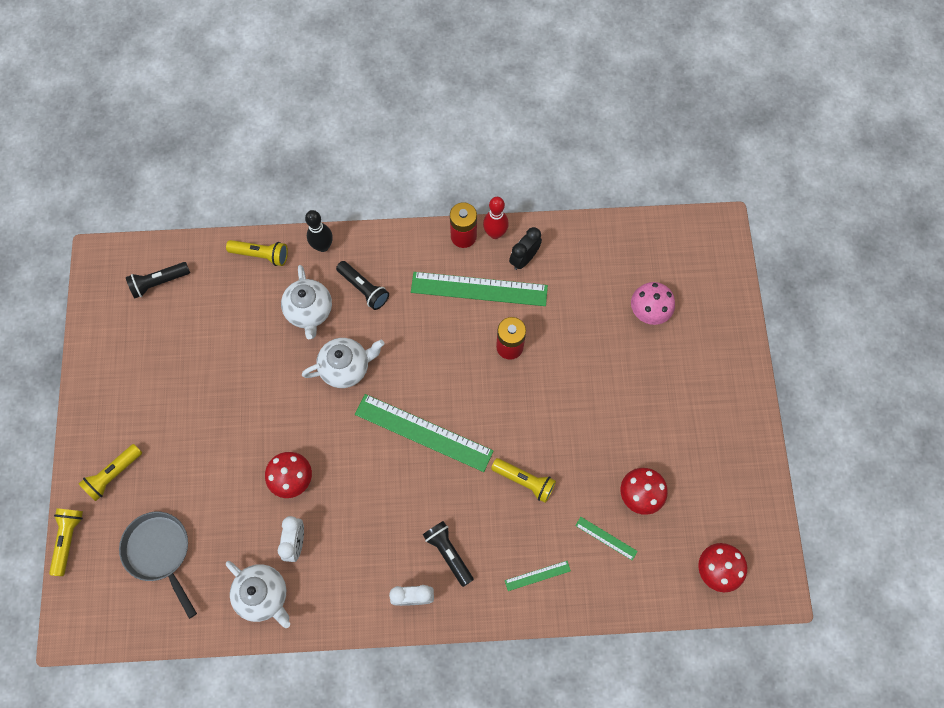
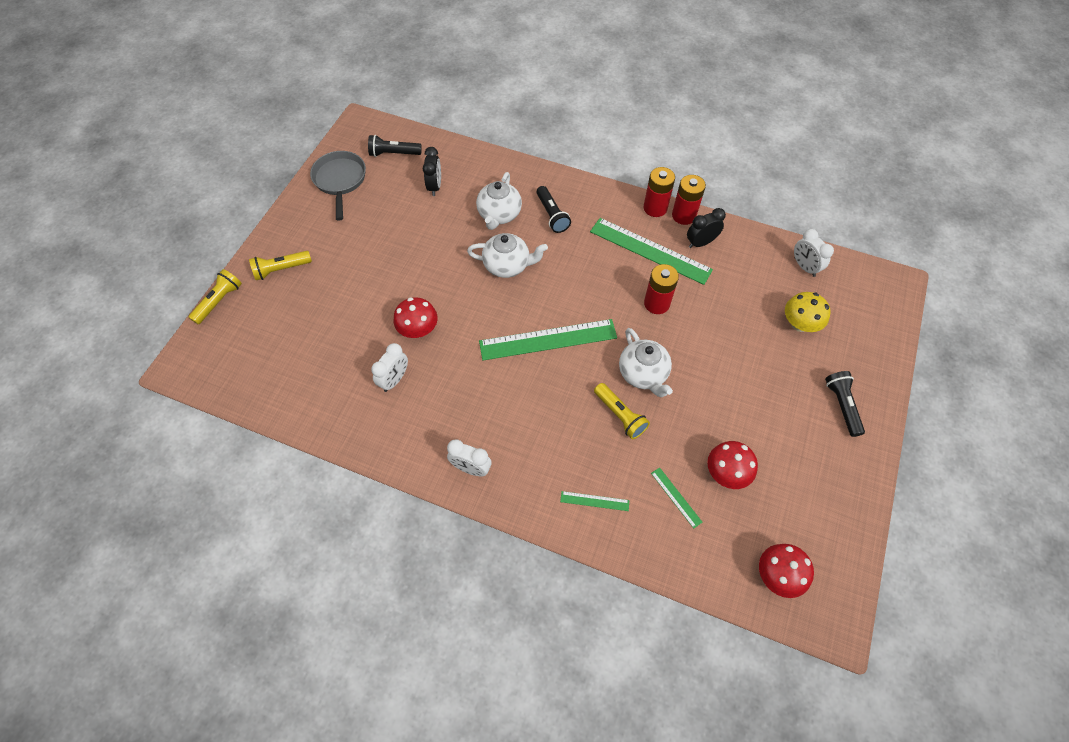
camera: 25 degrees right, 10 degrees down
(160, 552) = (282, 340): grey pan -> grey pan (340, 181)
(225, 305) = (435, 186): none -> black clock
(261, 255) = (482, 163): yellow flashlight -> none
(263, 595) = (344, 409): white teapot -> white teapot (643, 374)
(323, 246) = (534, 174): black bowling pin -> none
(423, 432) = (548, 339): green ruler -> green ruler turned 60 degrees counterclockwise
(448, 553) = (521, 445): black flashlight -> black flashlight (842, 406)
(495, 233) = (683, 215): red bowling pin -> red battery
(631, 245) = (804, 267): none -> white clock
(649, 311) = (799, 324): pink mushroom -> yellow mushroom

